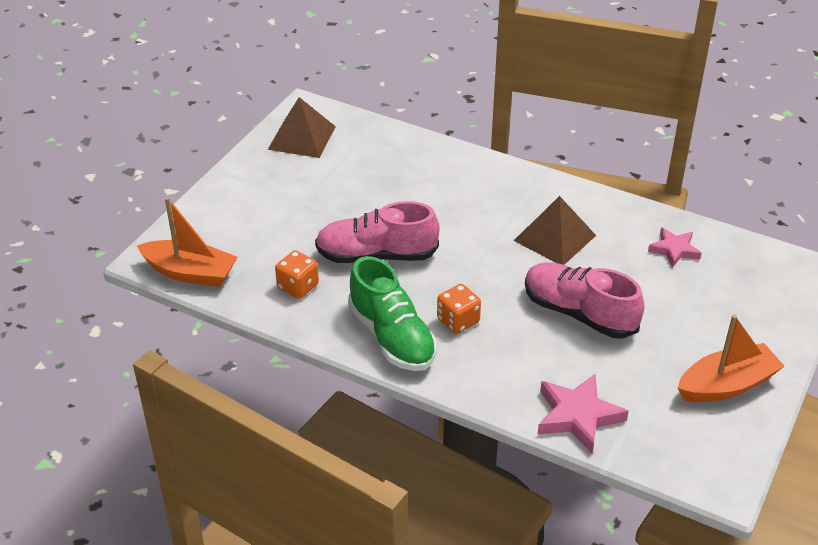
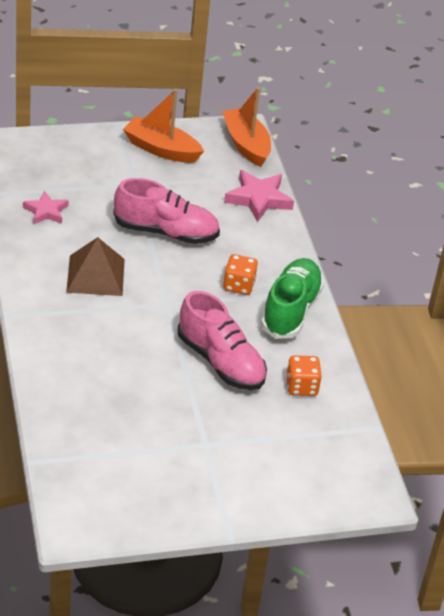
camera: 135 degrees left, 0 degrees up
(190, 273) = (359, 459): orange boat -> orange boat (246, 144)
(302, 137) = (121, 500): brown pyramid -> none
(579, 313) = (166, 232): pink shoe -> pink shoe turned 75 degrees counterclockwise

